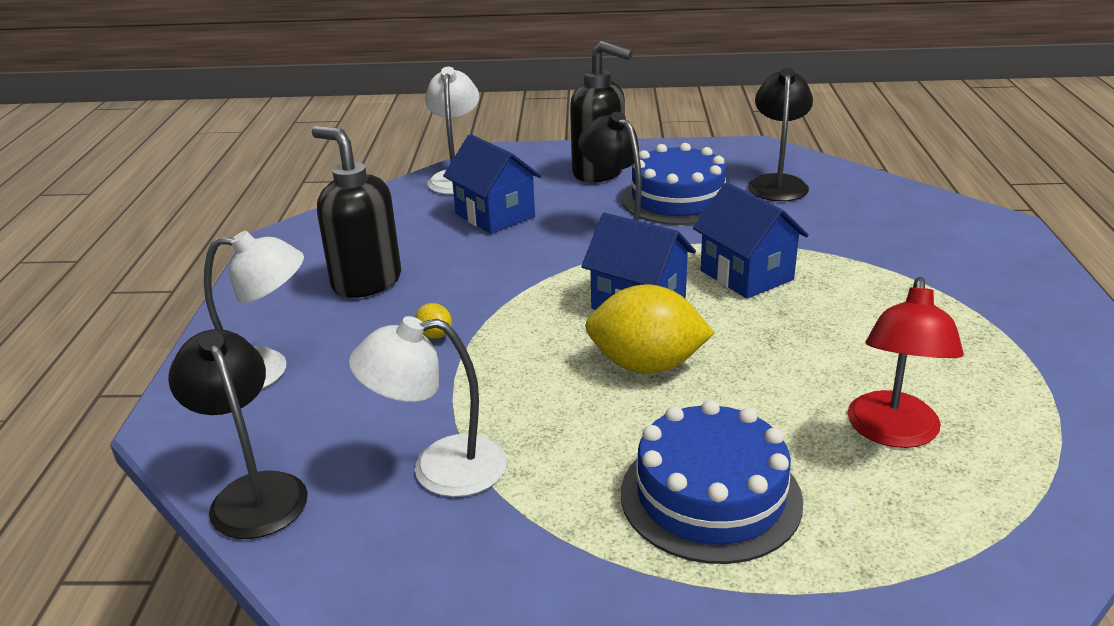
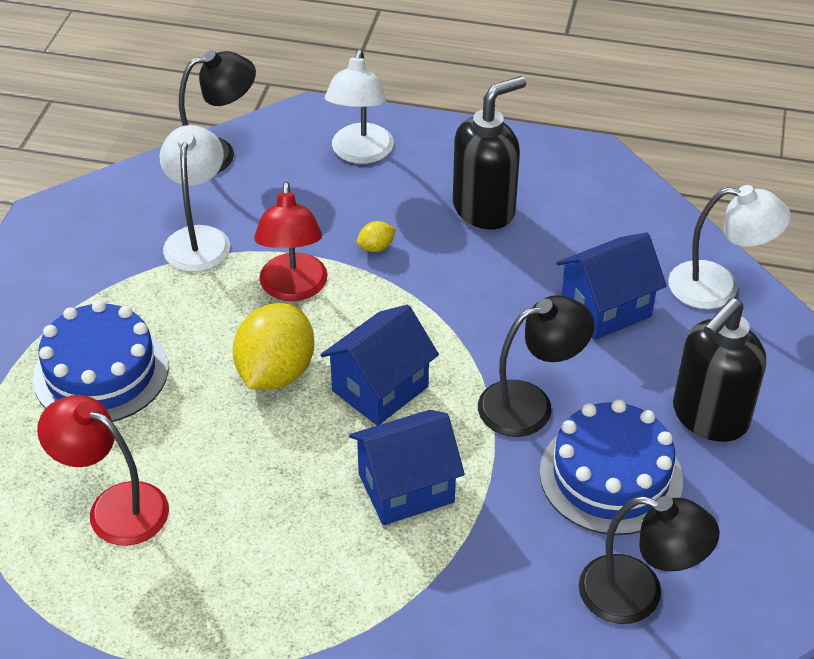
camera: 100 degrees right, 15 degrees up
(515, 377) = (293, 289): none -> red lamp

